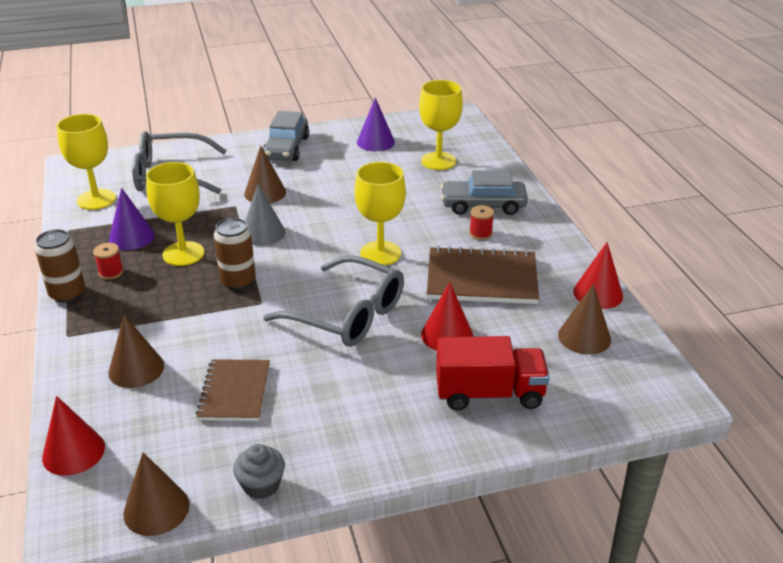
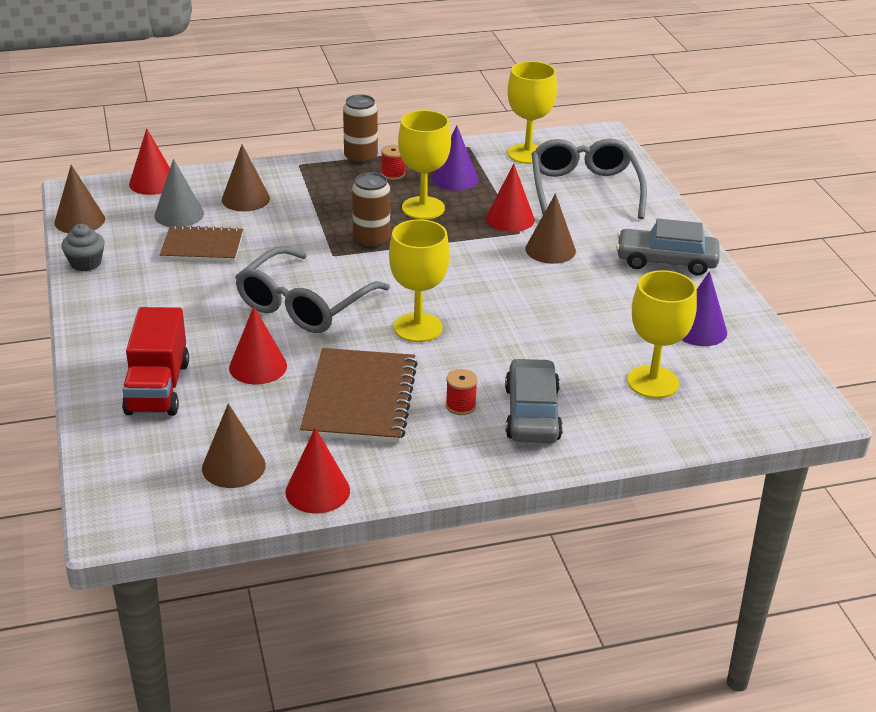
camera: 90 degrees right, 0 degrees up
(212, 210) = (510, 219): none -> red cone
(263, 233) = (462, 251): grey cone -> grey cone (179, 214)

